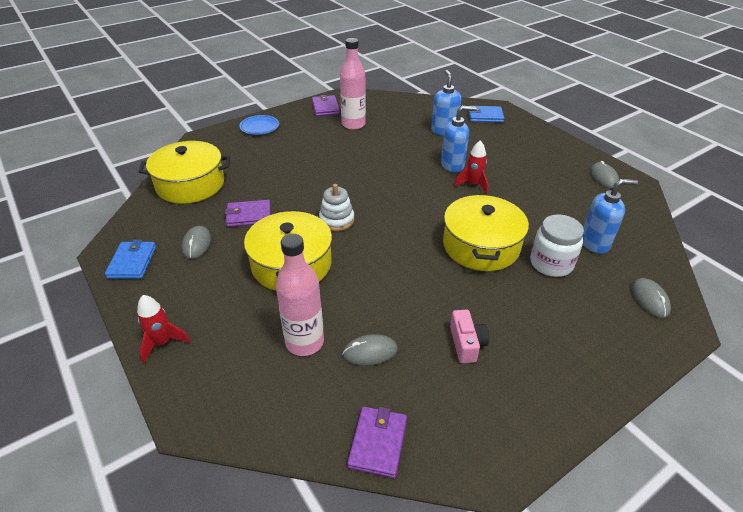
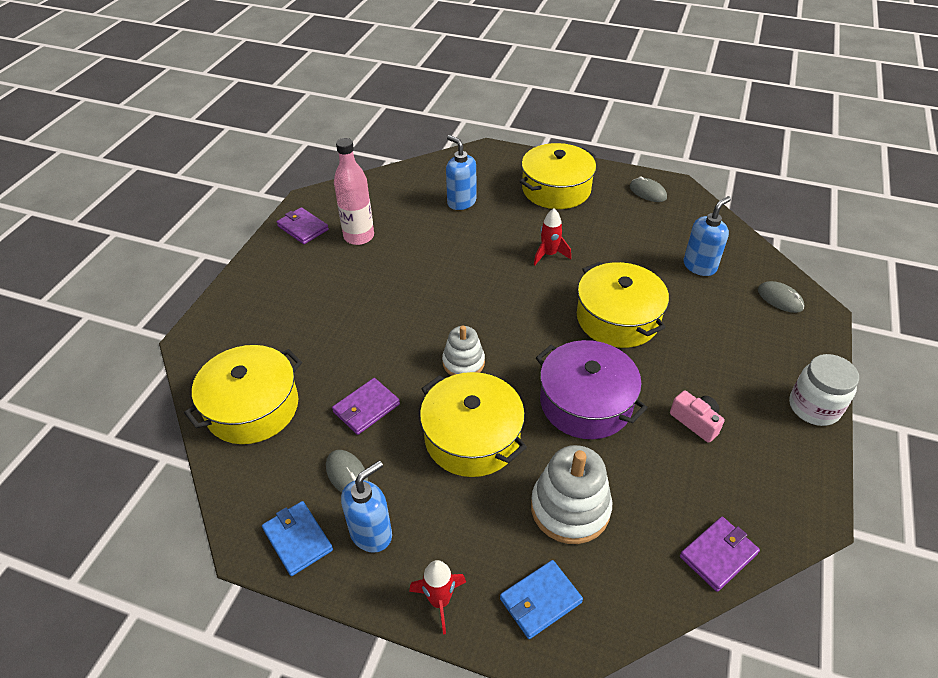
camera: 35 degrees left, 5 degrees up
(259, 127) = (251, 290): blue plate -> none
(304, 342) = (570, 508): pink bottle -> white stacking toy
(370, 352) = (632, 480): grey mouse -> none
(378, 443) = (718, 555): purple wallet -> purple wallet turned 75 degrees clockwise
(393, 285) = (586, 403): none -> purple pot
(452, 165) = (510, 241): blue soap dispenser -> blue soap dispenser (371, 533)
(485, 116) = (484, 166): blue wallet -> blue wallet (540, 600)
(525, 148) = (556, 189): none -> yellow pot
(551, 264) = (686, 305): white jar -> white jar (814, 407)

